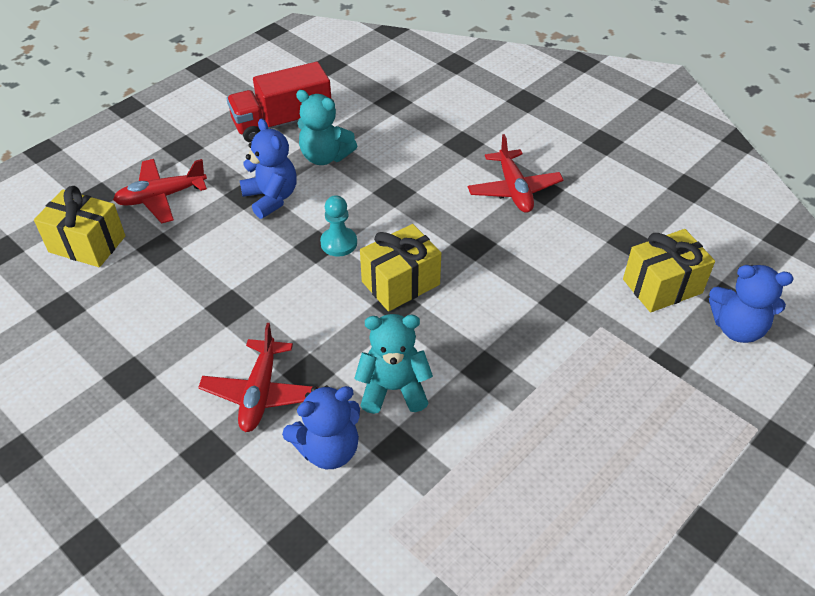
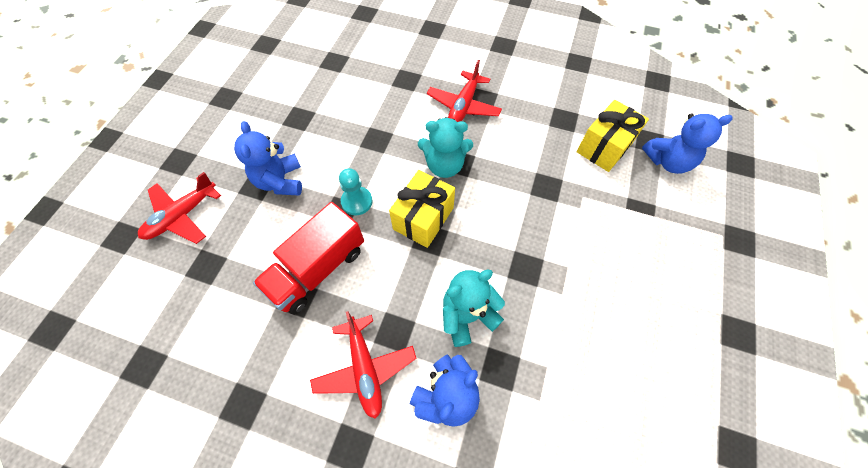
camera: 25 degrees left, 15 degrees up
(87, 244) = (135, 289): yellow gift -> none
(271, 198) = (280, 181): blue teddy bear -> blue teddy bear turned 135 degrees counterclockwise
(282, 122) = (254, 108): red truck -> red truck (317, 269)
(325, 156) = (305, 127): turquoise teddy bear -> turquoise teddy bear (444, 165)
(514, 189) = (463, 106): red plane -> red plane turned 60 degrees clockwise

